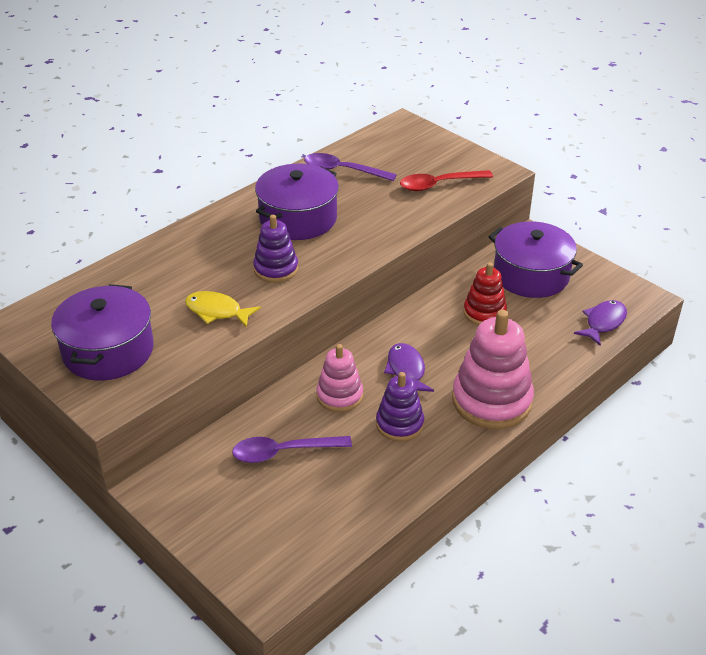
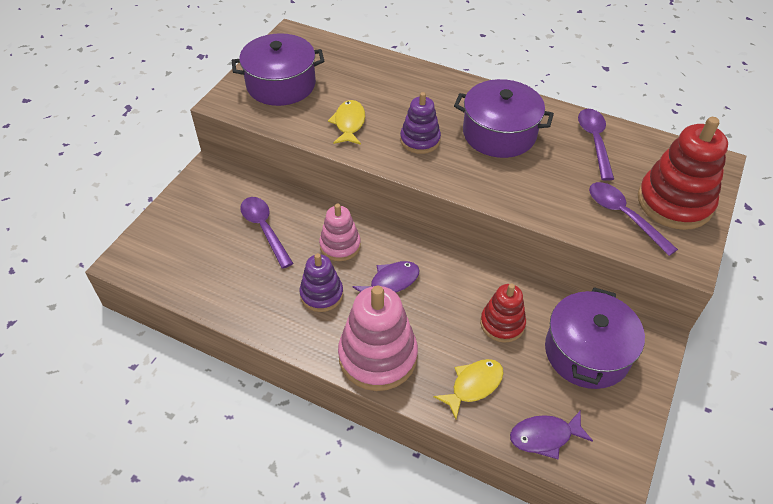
camera: 70 degrees right, 10 degrees up
(436, 156) = (674, 202): none -> red stacking toy
(439, 184) = (624, 216): red spoon -> purple spoon
(543, 348) = (473, 385): none -> yellow fish
(603, 323) = (545, 436): purple fish -> purple fish turned 150 degrees clockwise

